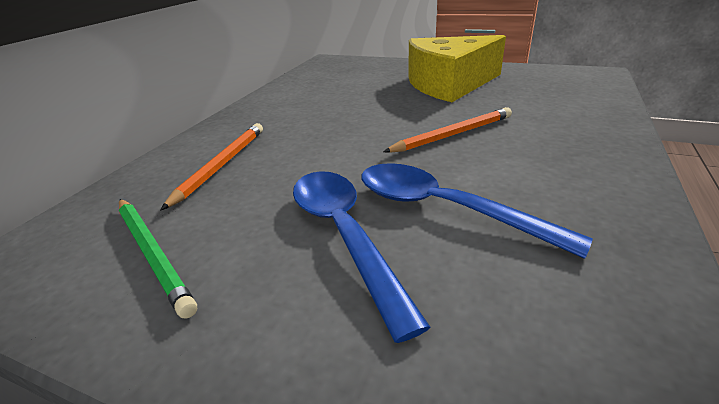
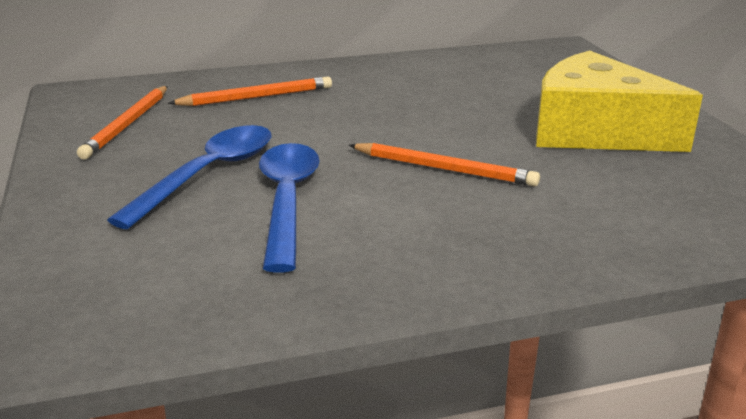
camera: 50 degrees right, 5 degrees down
(152, 253) = (127, 124): green pencil -> orange pencil

